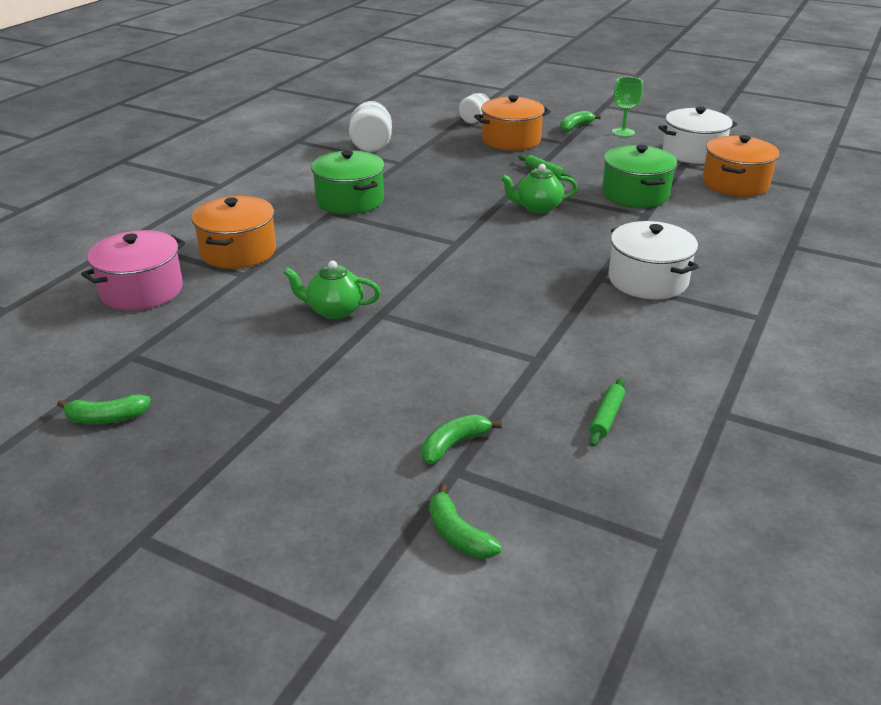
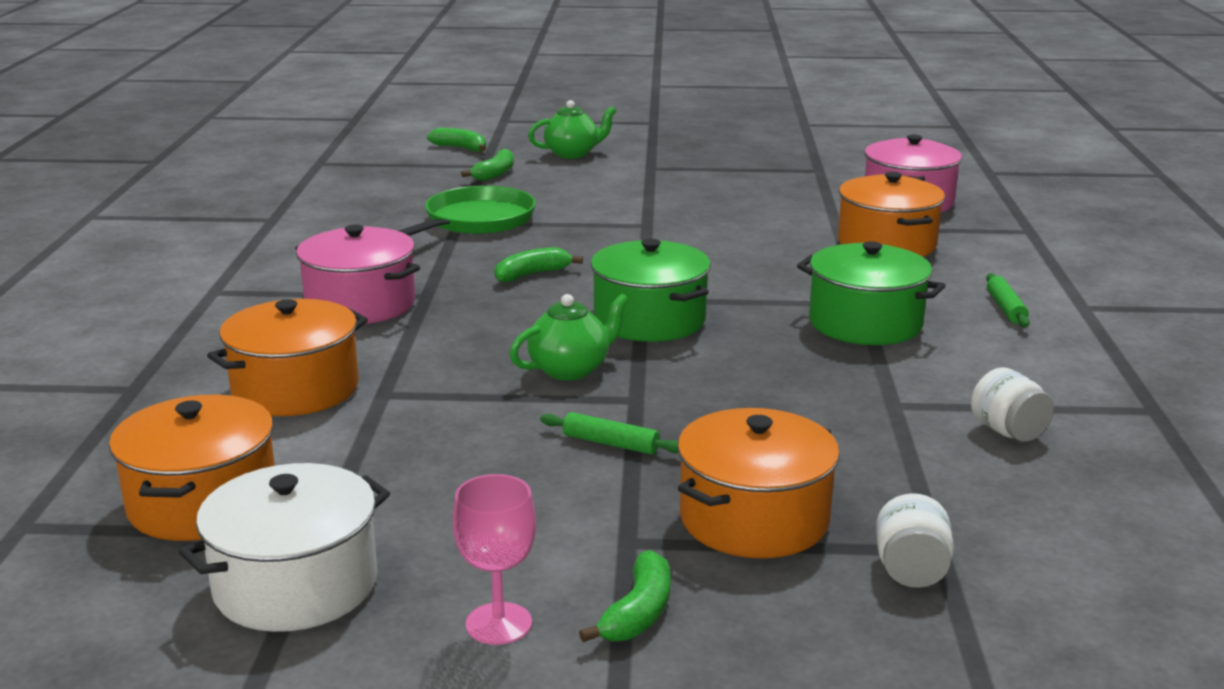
camera: 155 degrees right, 10 degrees down
(107, 418) = (766, 147): green banana -> green banana (532, 274)
(334, 310) = (696, 220): green teapot -> green teapot (572, 154)
(371, 145) = (1007, 431): white jar -> white jar, size x0.66
(521, 357) = (476, 221): none -> green pan
(606, 417) = (377, 202): green rolling pin -> green rolling pin (1005, 308)
(623, 132) = (498, 624): green goblet -> pink goblet
(635, 194) = (411, 431): green pot -> green pot (649, 320)
(648, 280) = (360, 304): white pot -> pink pot
(694, 227) = (295, 389): none -> orange pot

